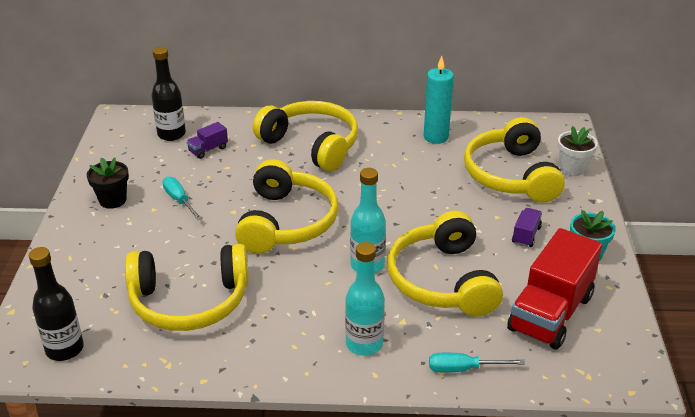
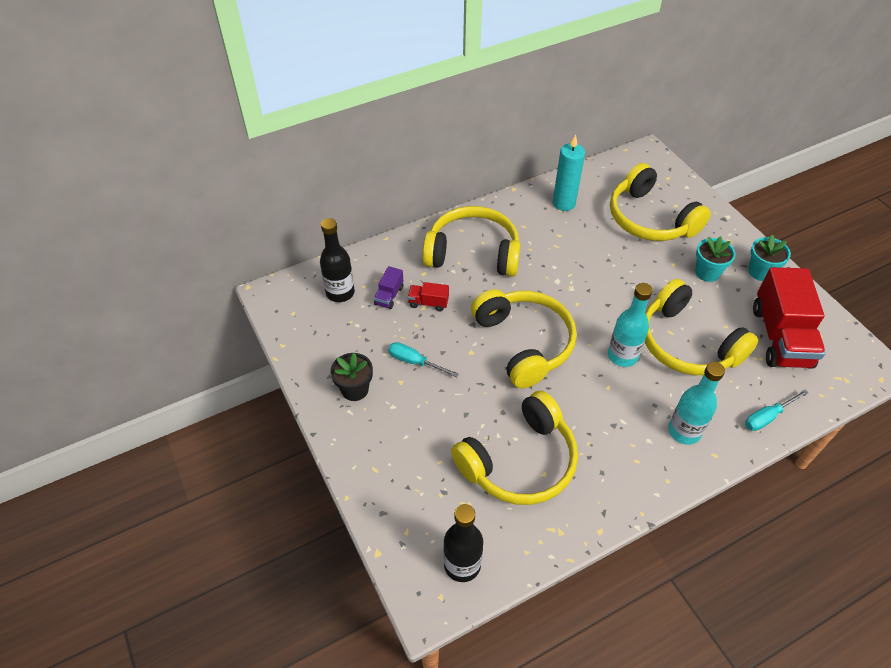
camera: 30 degrees left, 15 degrees up
(235, 165) = (428, 303): none -> red truck
(526, 235) = (707, 272): purple truck -> turquoise flower pot
(572, 168) = (686, 193): white flower pot -> none

